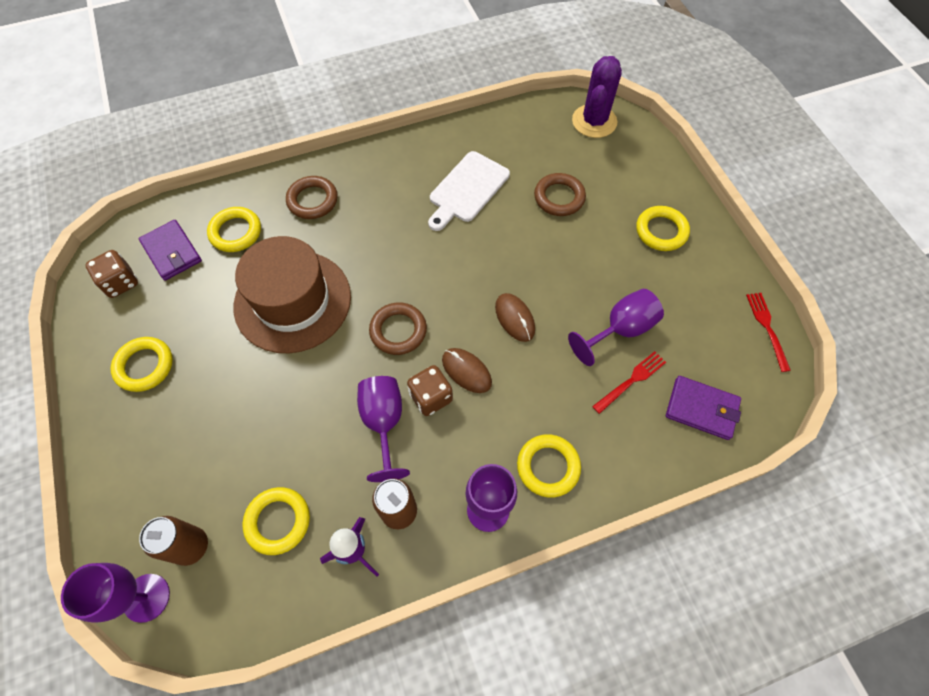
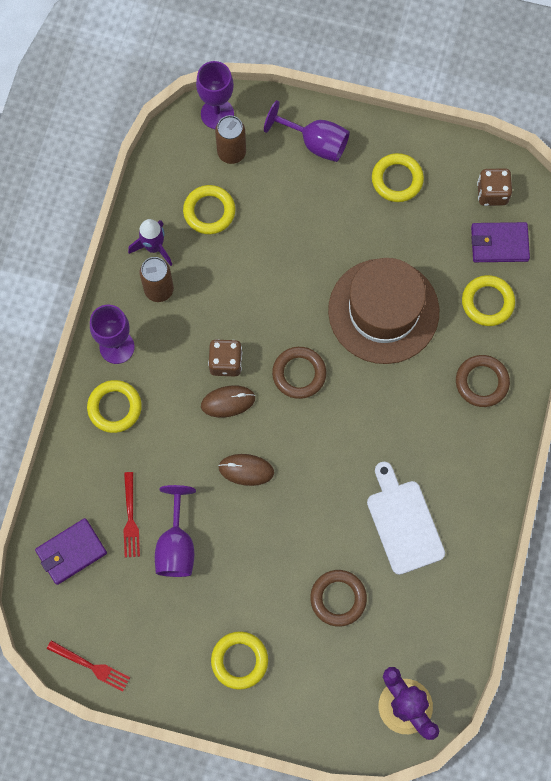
camera: 125 degrees right, 10 degrees up
(384, 423) = (230, 317): purple goblet -> purple goblet (315, 143)

